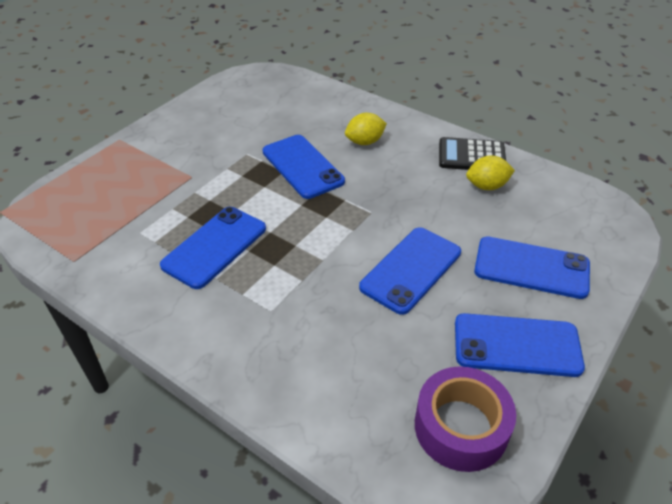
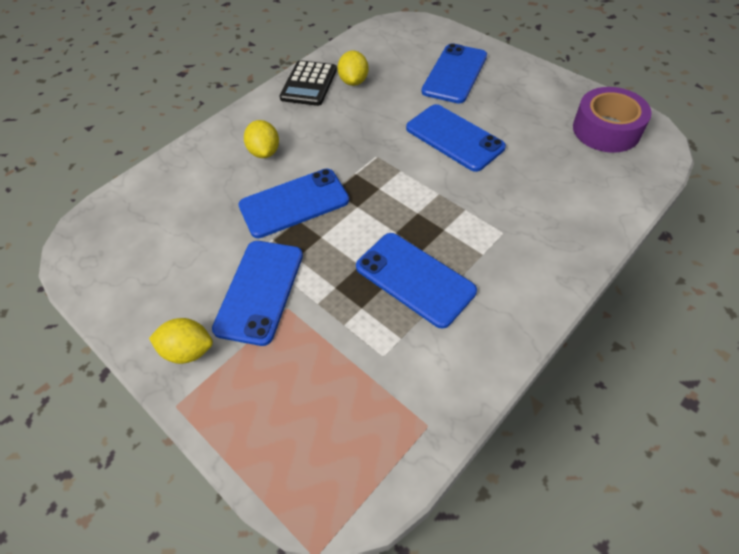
camera: 80 degrees left, 10 degrees up
(160, 137) = (188, 350): none -> yellow lemon
(517, 345) = (532, 93): blue phone -> blue phone (260, 291)

